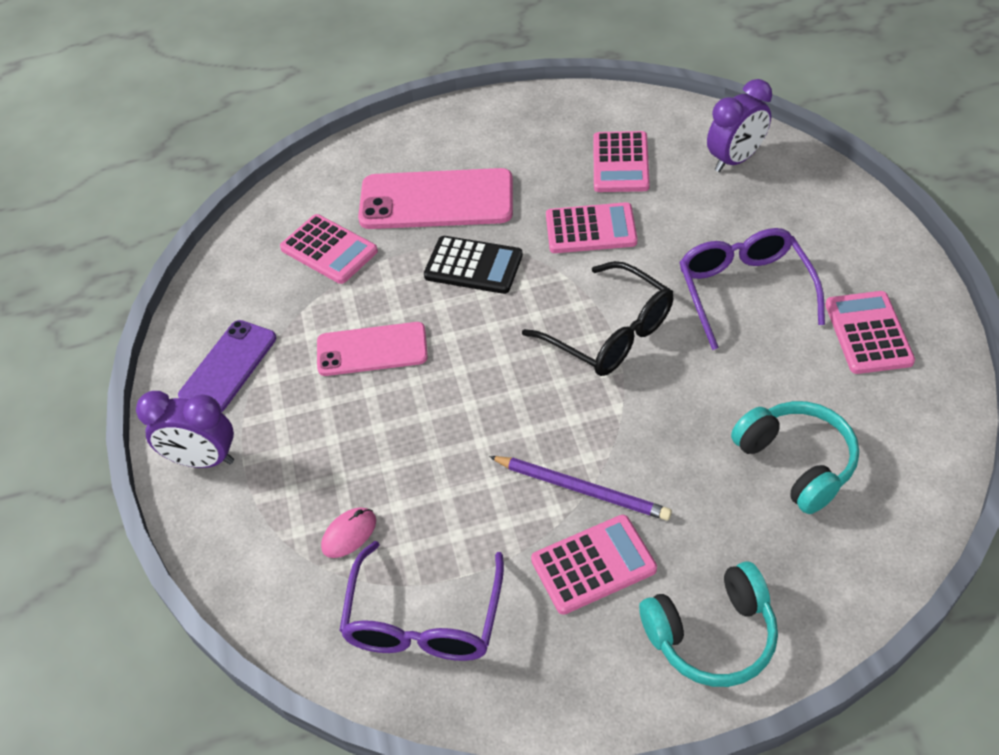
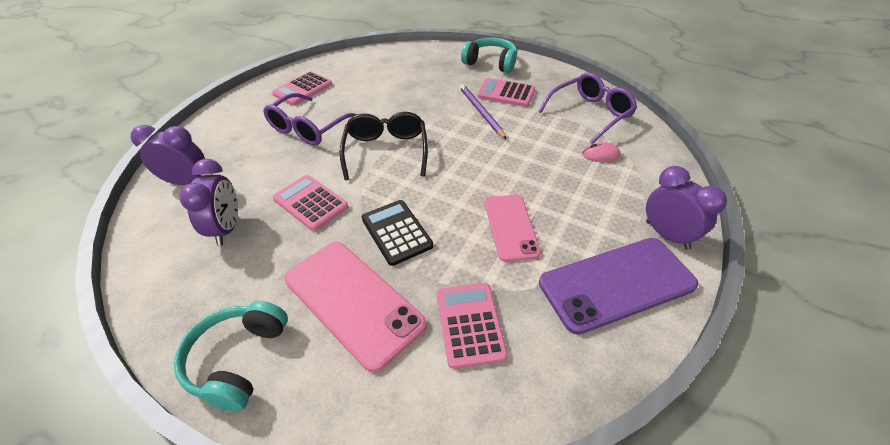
camera: 140 degrees left, 5 degrees down
(228, 367) = (617, 284): purple phone -> purple phone, size x1.55
(372, 350) = (511, 227): pink phone -> pink phone turned 45 degrees clockwise
(620, 163) = (227, 229): pink calculator -> purple clock
(796, 462) = (396, 77): turquoise headphones -> turquoise headphones (238, 360)

